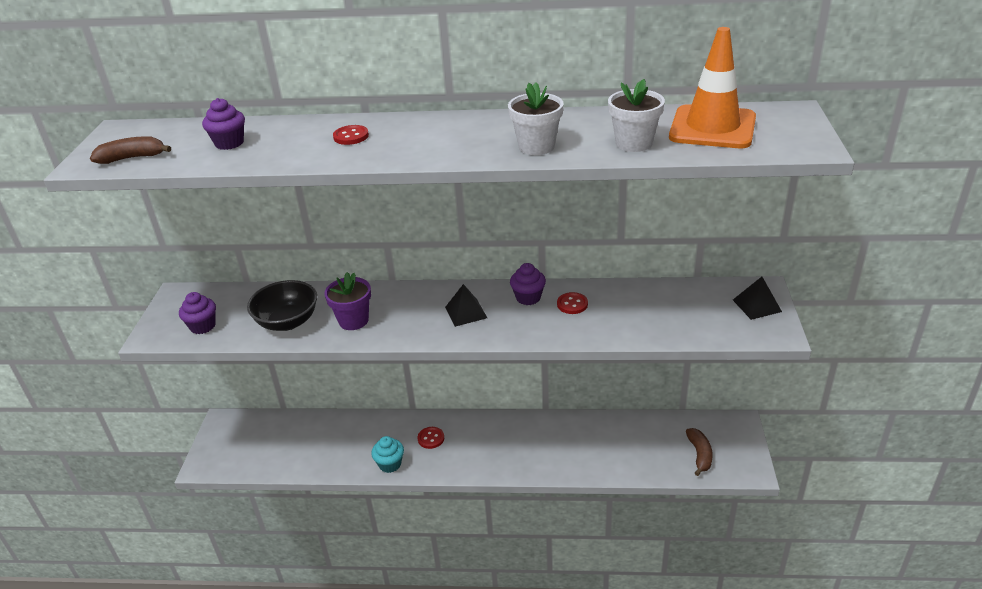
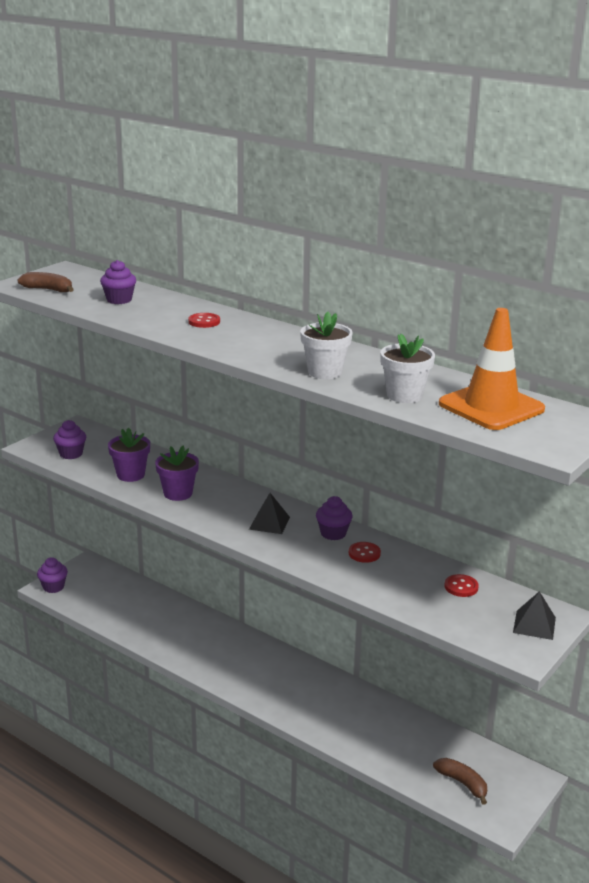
camera: 30 degrees right, 10 degrees down
(209, 461) = (53, 587): none -> purple cupcake
(287, 322) = (130, 475): black bowl -> purple flower pot
(390, 464) = (182, 654): turquoise cupcake -> none
(431, 438) = (233, 651): red button -> red button (461, 587)
(699, 455) = (462, 783): brown banana -> brown banana turned 75 degrees counterclockwise

